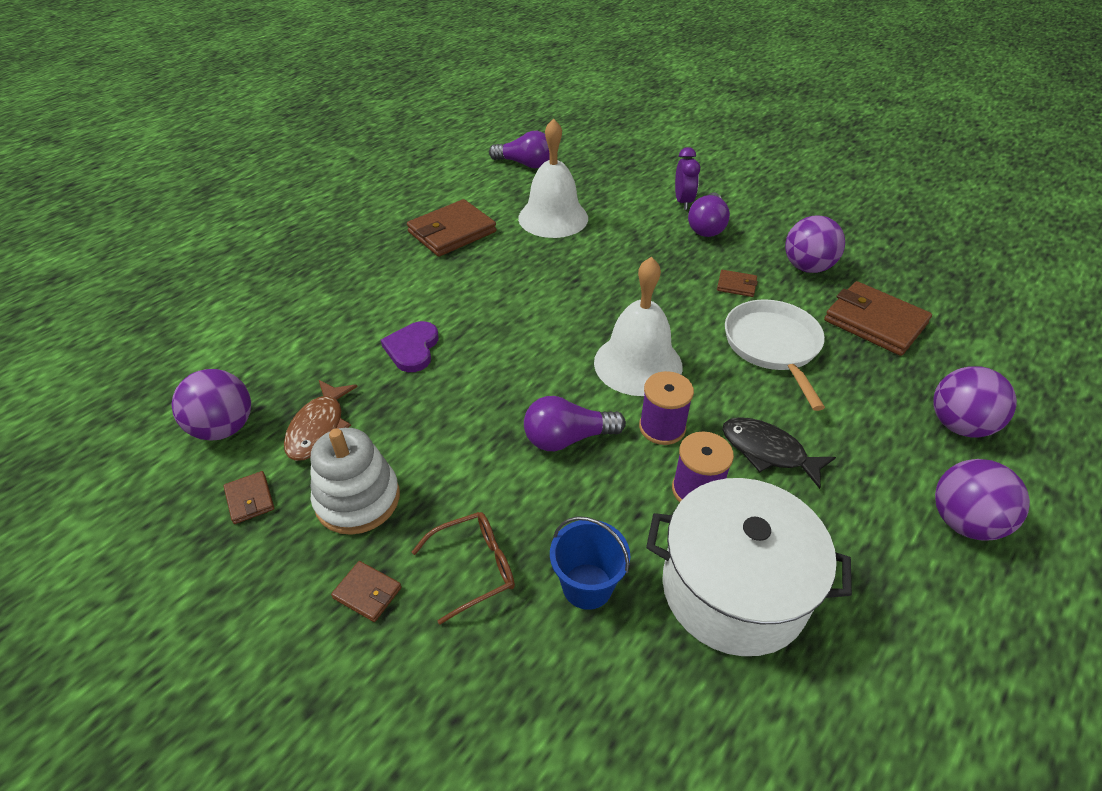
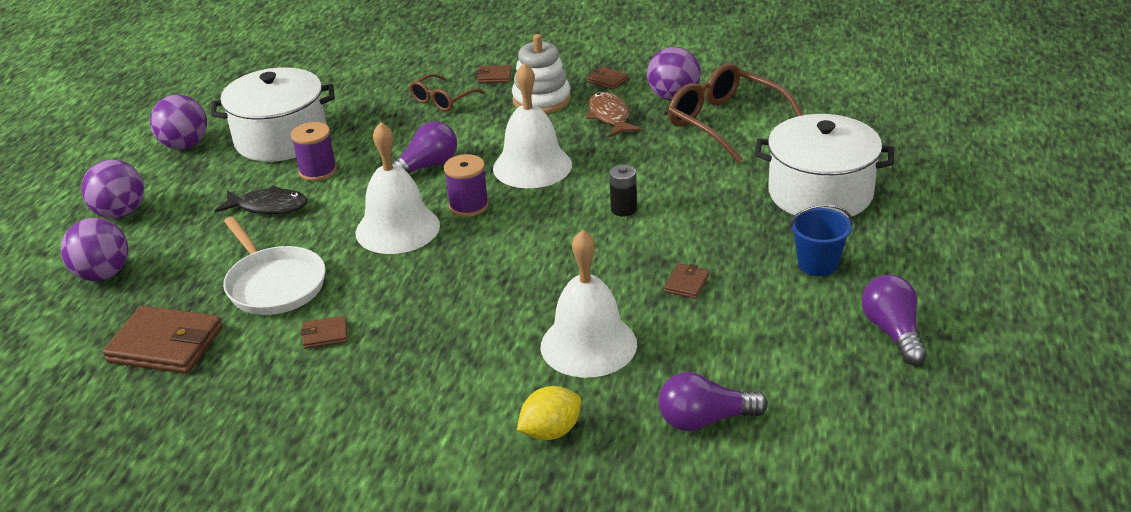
camera: 155 degrees right, 10 degrees down
(231, 365) = (725, 122): none -> brown glasses
(274, 261) = (820, 193): none -> white pot
(412, 348) = (600, 176): purple heart -> none
(430, 305) = (623, 209): none -> black battery
(452, 232) = (687, 283): brown wallet -> brown wallet, size x0.47
(461, 389) = (532, 166): none -> white bell
(587, 586) = (371, 114): blue bucket -> blue bucket (817, 264)
(612, 184) = (551, 432): none -> yellow lemon
(662, 427) = (357, 195): purple spool -> purple spool (468, 205)
(683, 202) = (433, 436): purple clock -> none
(707, 226) = (384, 404): purple light bulb -> purple light bulb (893, 332)
(807, 267) = (243, 388): purple ball -> purple ball (185, 145)

